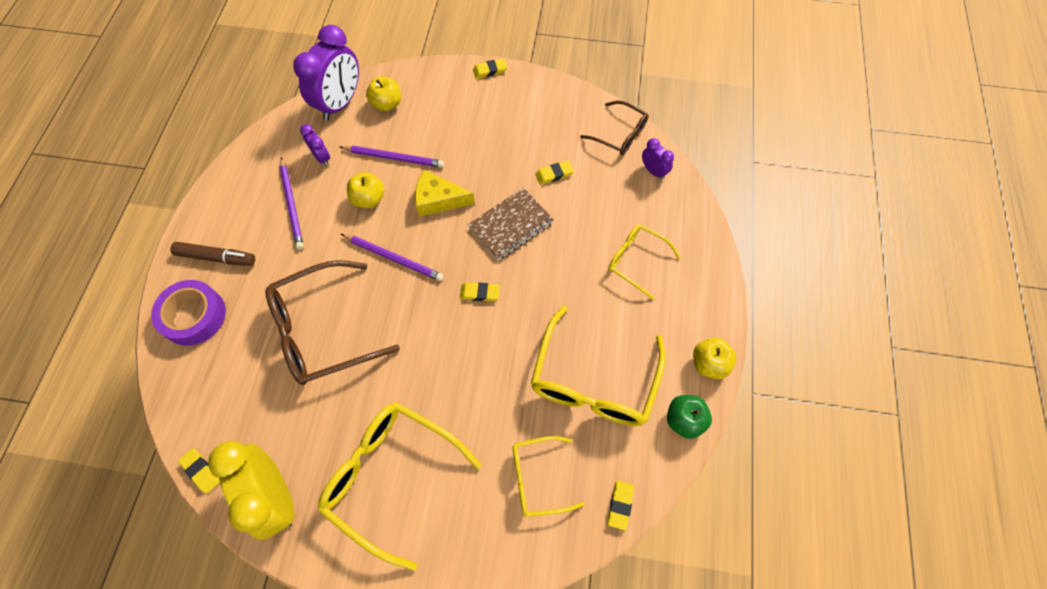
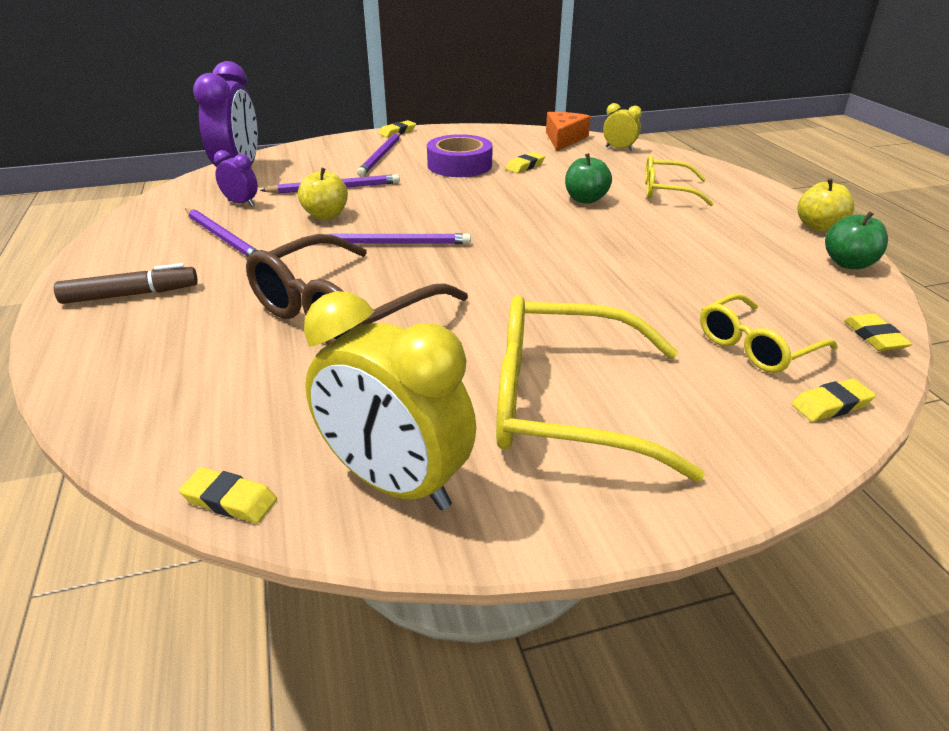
camera: 25 degrees left, 30 degrees down
(194, 316) = (120, 349): purple tape -> purple tape (459, 165)
(387, 104) = (298, 163): yellow apple -> none
(438, 200) = (413, 200): yellow cheese -> none
(453, 114) = (381, 156): none -> purple pencil
(480, 293) = (525, 242): yellow eraser -> yellow eraser (831, 405)
(511, 225) = (512, 198): brown notebook -> none
(563, 249) = (585, 199): none -> green apple
(594, 380) = (722, 264): yellow glasses -> none
(619, 134) = (564, 139): brown glasses -> orange cheese
(653, 171) = (619, 149): purple clock -> yellow clock

